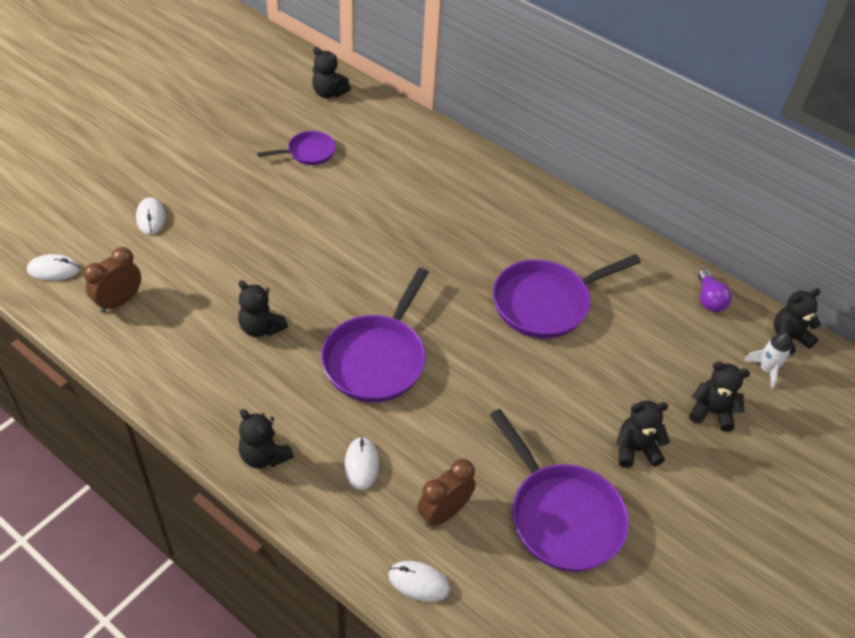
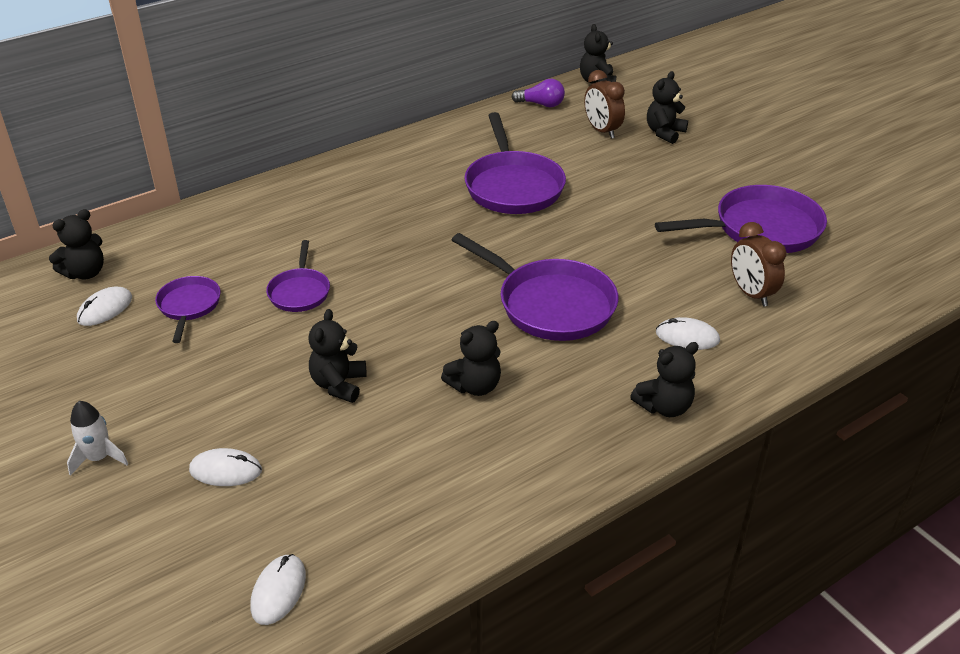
camera: 70 degrees left, 10 degrees down
(119, 301) = (377, 517): brown clock -> brown clock (602, 131)
(343, 203) = (299, 292): none -> purple pan
(418, 582) = (826, 322): white mouse -> white mouse (105, 309)
(636, 450) = (696, 177): black teddy bear -> black teddy bear (339, 385)
(766, 369) = (626, 99): white rocket -> white rocket (99, 458)

